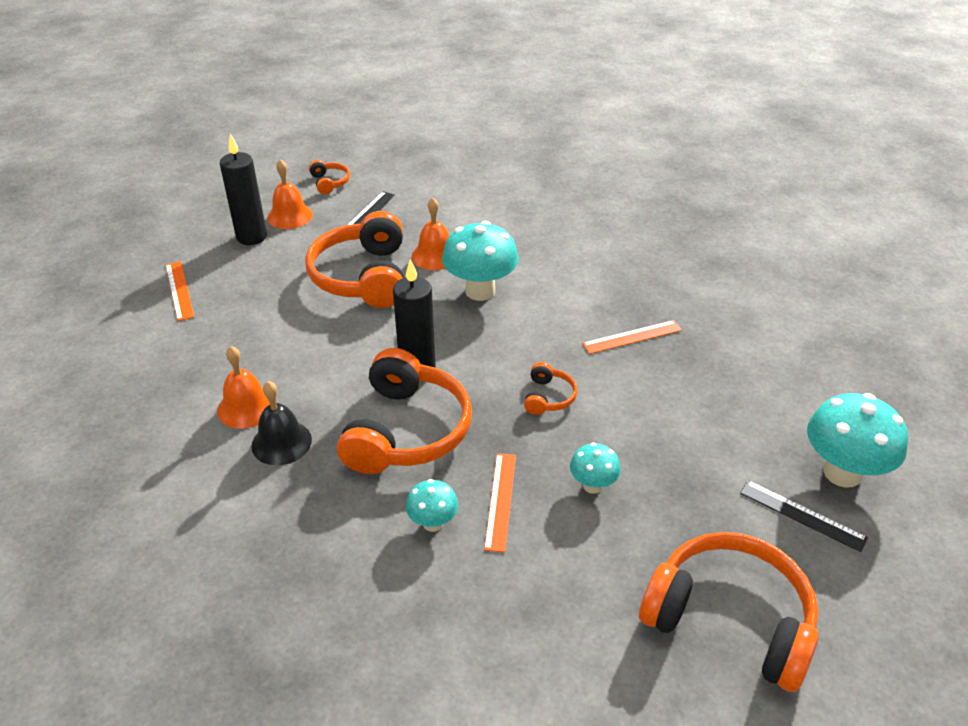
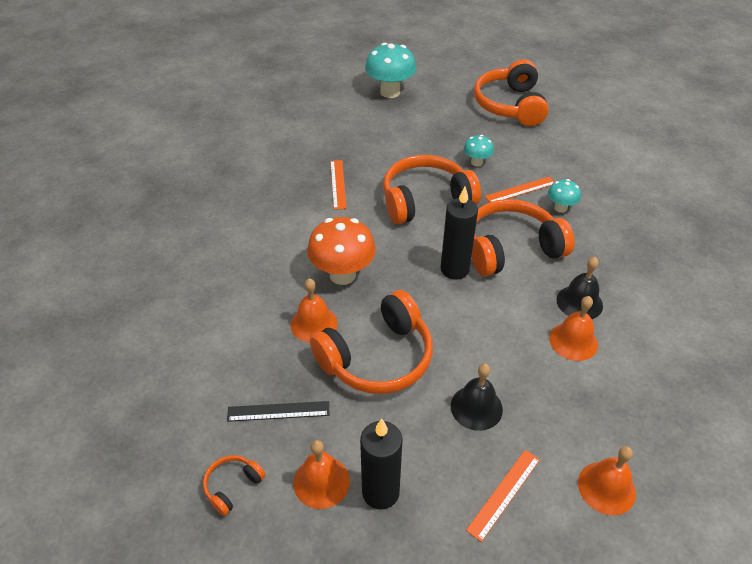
camera: 120 degrees left, 5 degrees up
(114, 344) = (606, 488): none -> orange bell
(257, 309) = (476, 407): none -> black bell
(480, 291) = (342, 275): turquoise mushroom -> orange mushroom
(548, 397) = (425, 200): orange headphones -> orange headphones, size x2.26
(632, 337) = (338, 184): orange ruler -> orange ruler turned 45 degrees clockwise
(802, 515) = (429, 98): black ruler -> none

